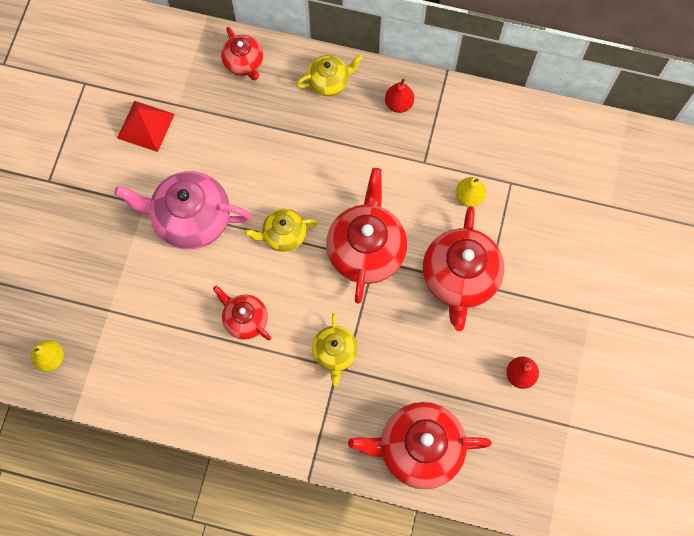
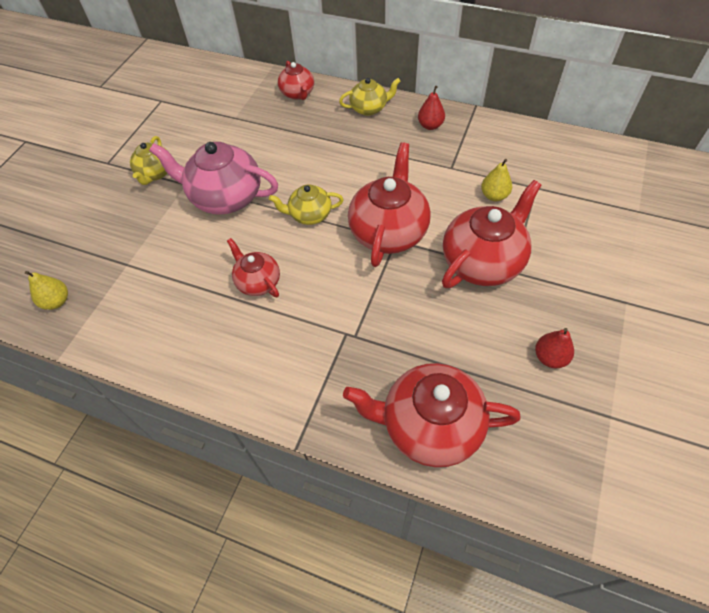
camera: 10 degrees right, 15 degrees down
(146, 126) = (203, 130): red pyramid -> none
(335, 353) = (345, 319): yellow teapot -> yellow teapot (155, 173)
(459, 278) = (483, 261): red teapot -> red teapot turned 150 degrees counterclockwise

